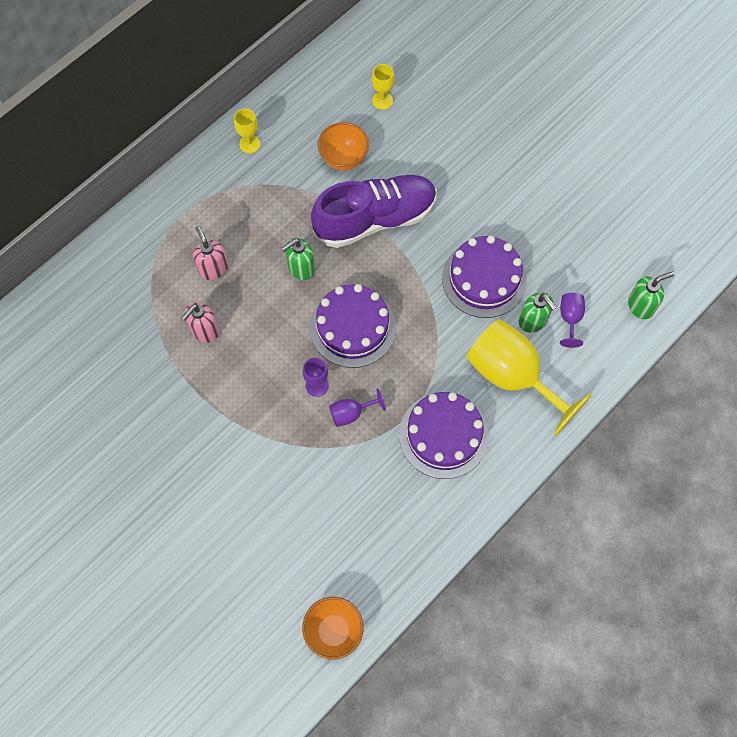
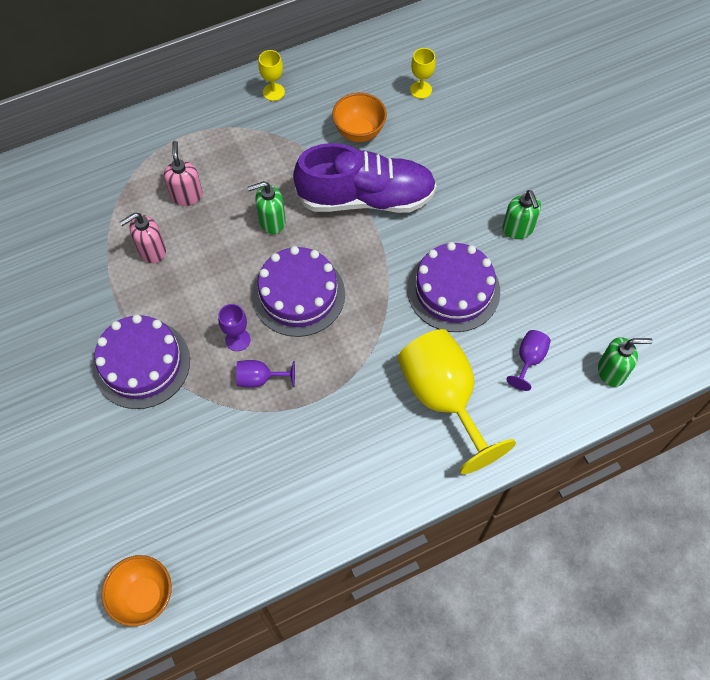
camera: 20 degrees right, 5 degrees down
(443, 435) = (345, 433): purple cake -> purple cake (141, 363)
(533, 321) = (488, 349): green soap dispenser -> green soap dispenser (518, 229)

